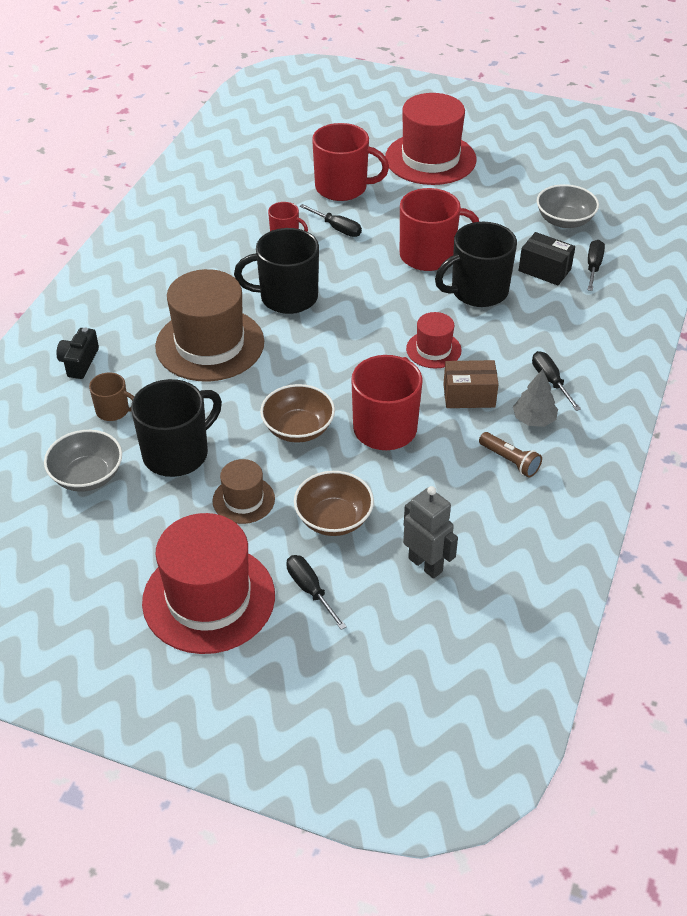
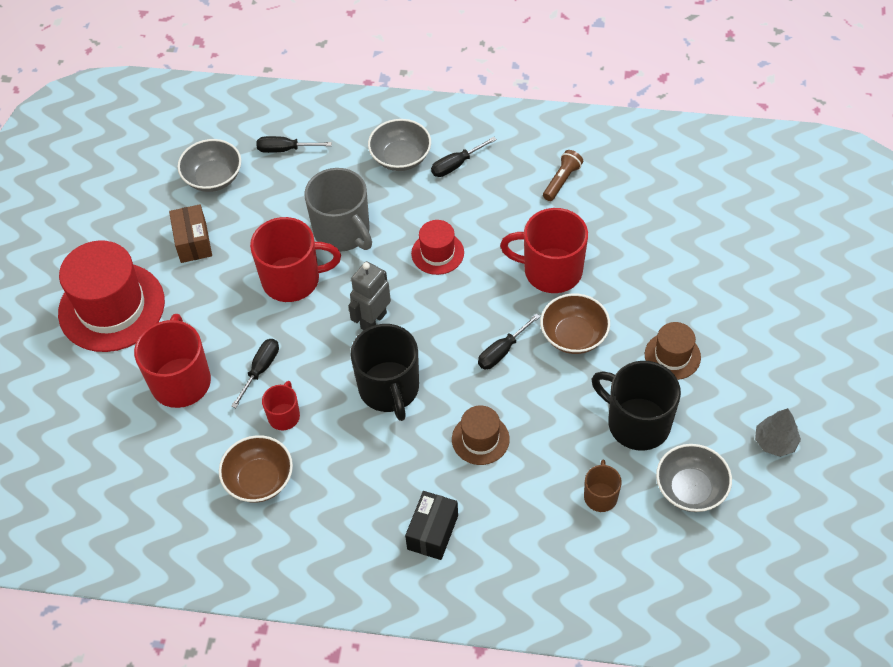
camera: 100 degrees left, 10 degrees up
(79, 362) = (541, 553): black camera -> none
(209, 598) = (783, 352): red hat -> none
(210, 344) = (480, 439): brown hat -> brown hat, size x0.51
(310, 589) = (746, 287): black screwdriver -> black screwdriver (502, 351)
(334, 518) = (668, 287): brown bowl -> brown bowl (259, 480)
(425, 564) = (691, 218): grey robot -> grey robot (373, 320)
(429, 255) = (293, 279): red mug -> red mug turned 105 degrees clockwise
(469, 396) = (492, 218): brown box -> brown box (193, 242)
(477, 291) = (343, 232): black mug -> grey mug
(534, 419) = (508, 171): grey tree -> grey tree (775, 442)
(544, 270) = (298, 185): black box -> black box (432, 532)
(568, 342) = (400, 157): none -> grey bowl

